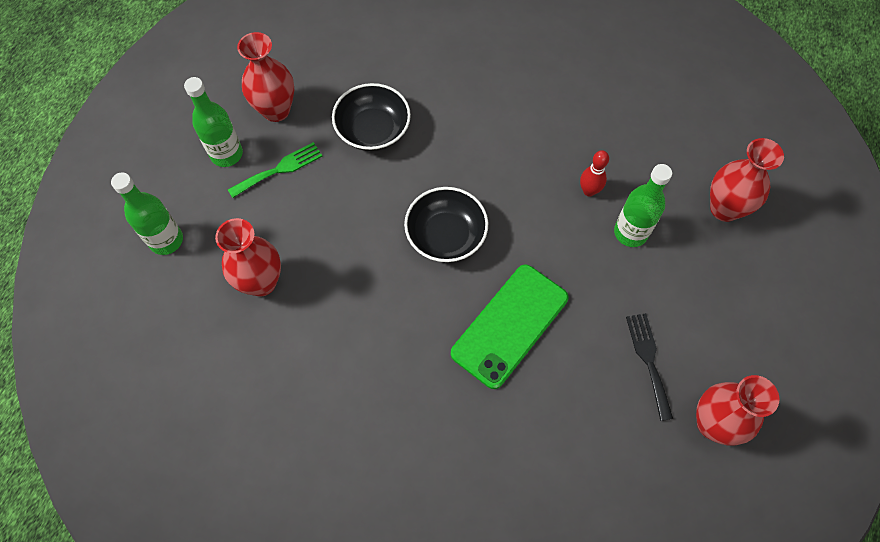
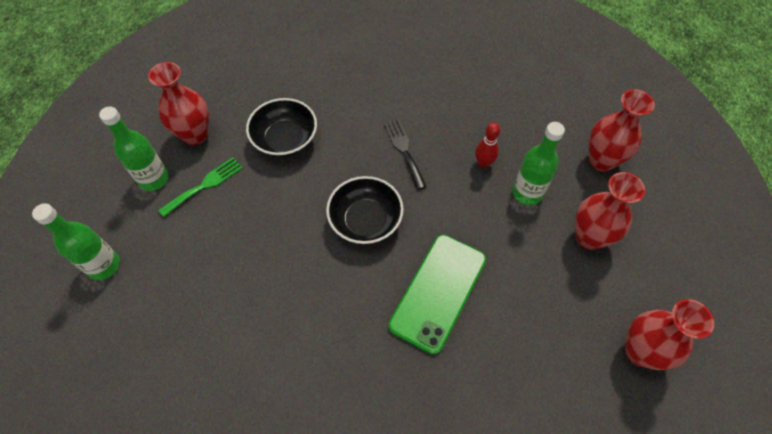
camera: 10 degrees left, 5 degrees down
(261, 282) = (200, 290): red vase -> red vase (589, 237)
(648, 360) = (569, 303): black fork -> black fork (404, 150)

